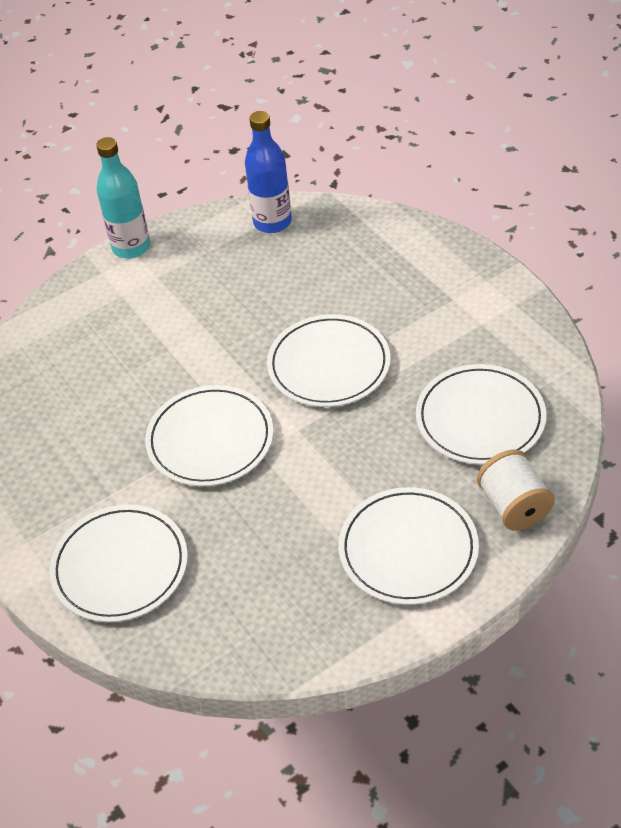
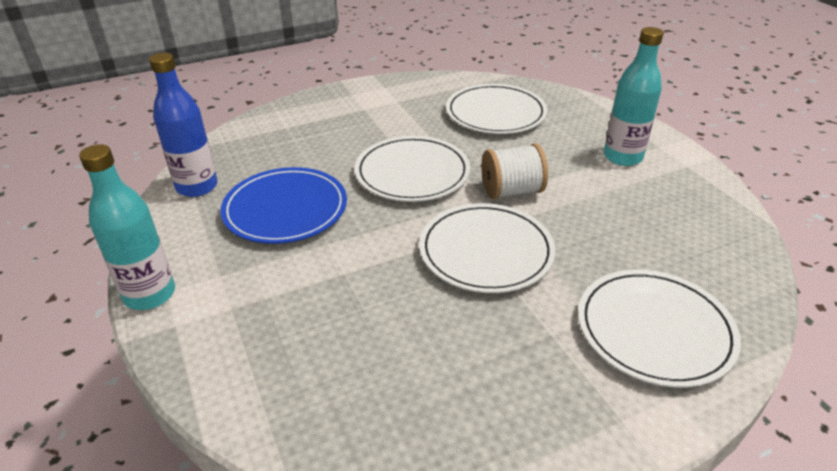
camera: 85 degrees left, 10 degrees down
(249, 289) = (285, 209): none -> blue plate
(408, 549) = (622, 157): white plate -> turquoise bottle
(513, 506) = (581, 111): white spool -> white spool (511, 191)

